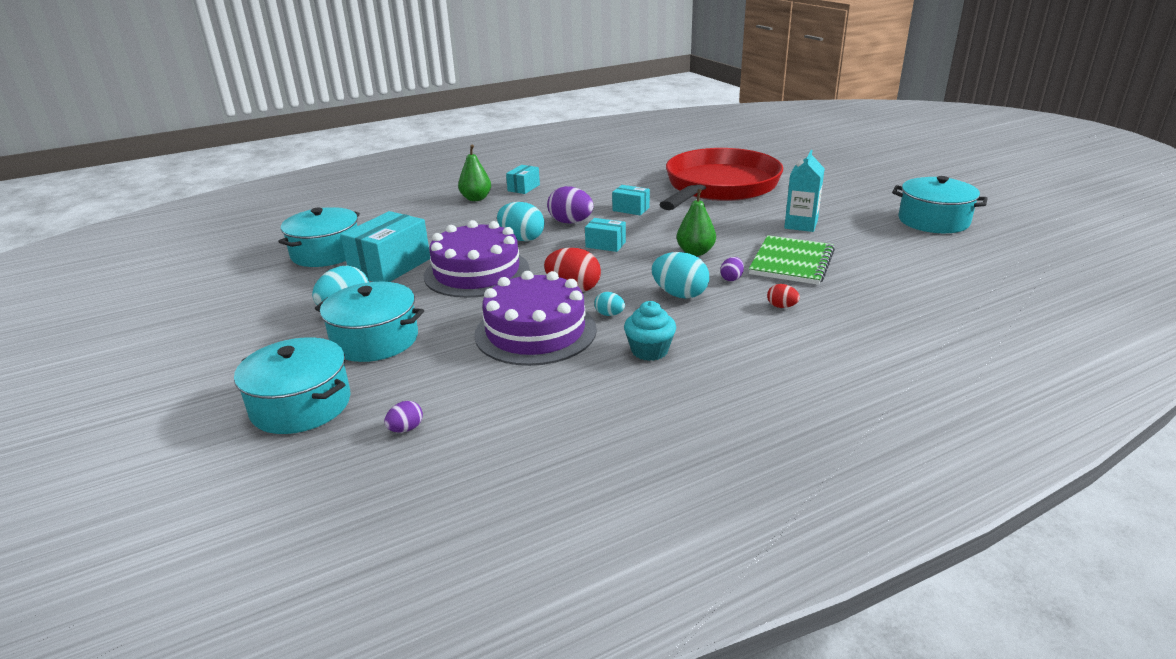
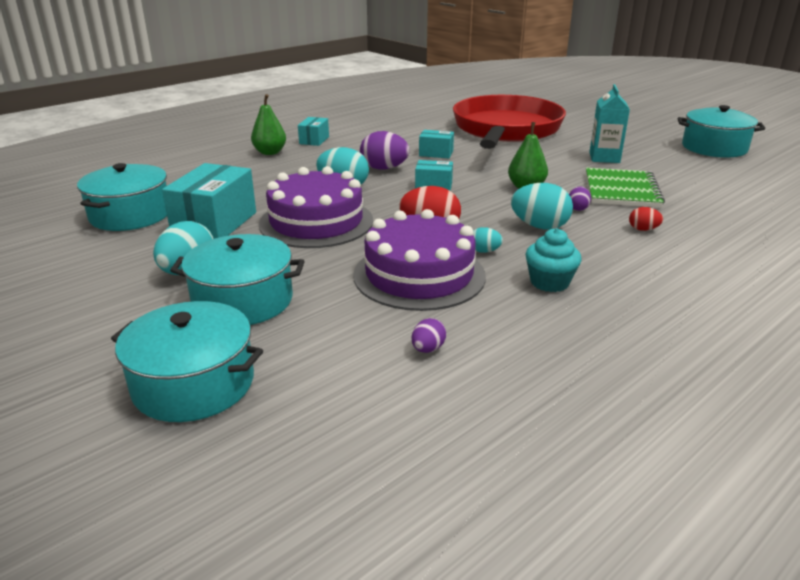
camera: 15 degrees left, 0 degrees up
(406, 429) = (340, 395): purple egg -> purple egg (428, 349)

